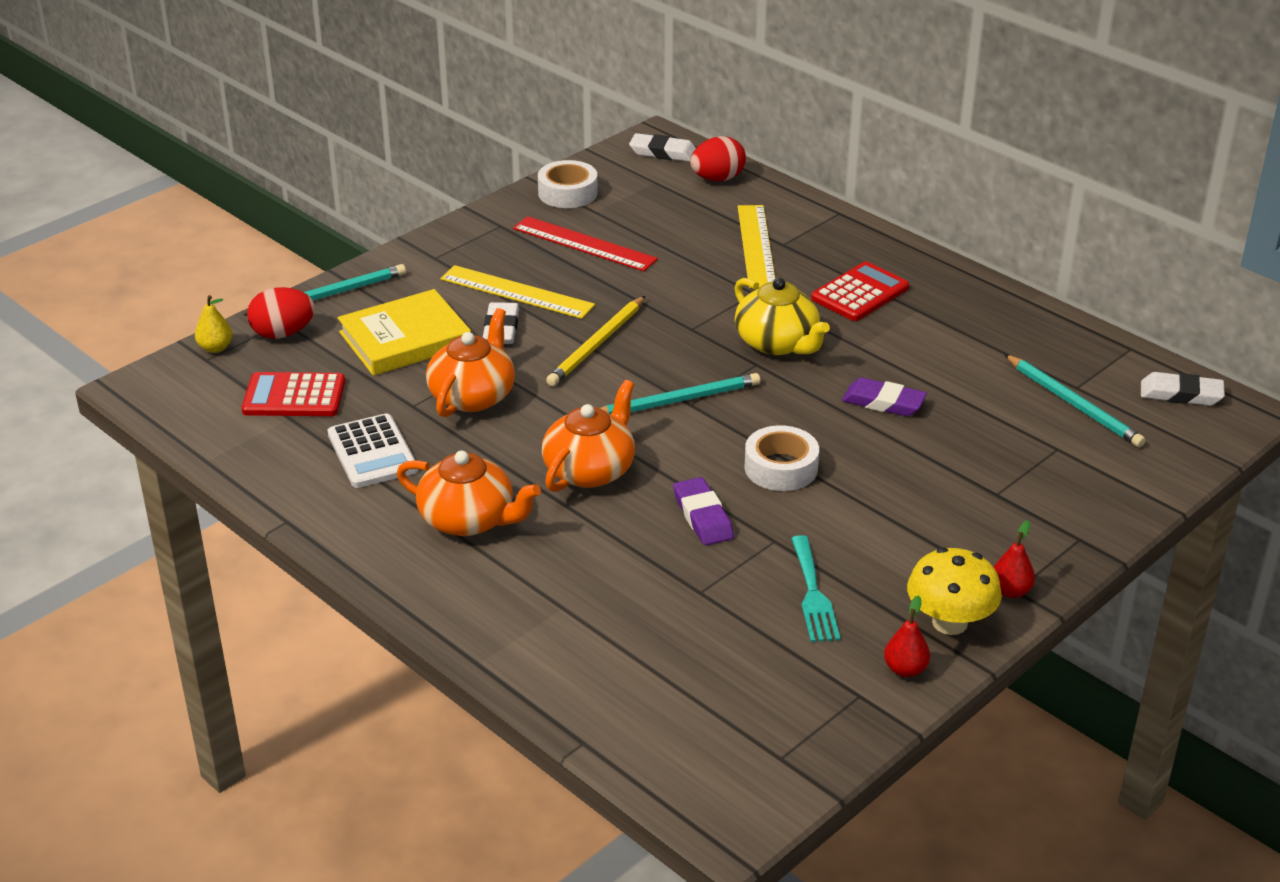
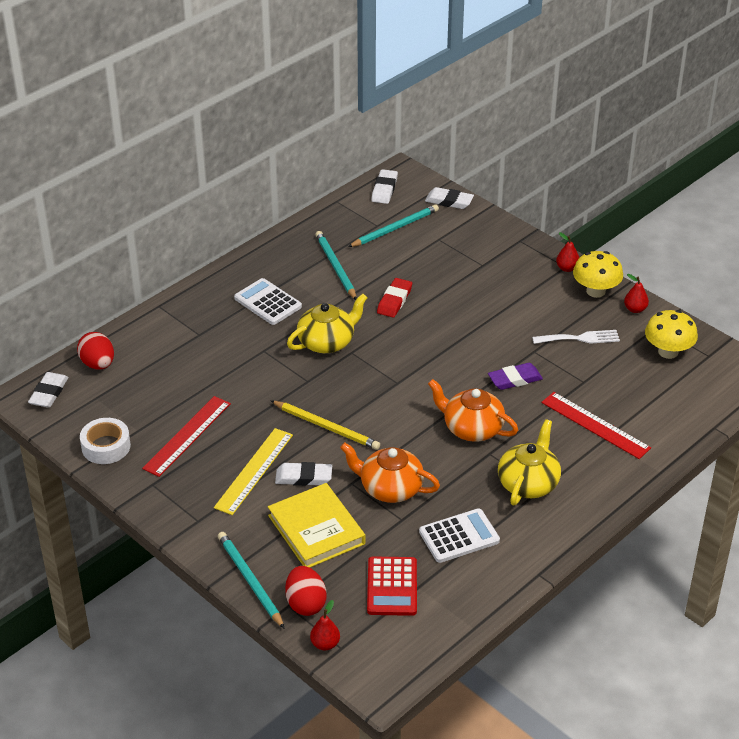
camera: 90 degrees left, 5 degrees up
(215, 348) = (325, 644): yellow pear -> red pear
(468, 520) = (528, 483): orange teapot -> yellow teapot
(593, 597) = (595, 425): none -> red ruler
(676, 401) = (394, 389): turquoise pencil -> turquoise pencil (335, 267)
(756, 246) = (200, 347): yellow ruler -> none
(781, 468) = (464, 346): white tape -> none
(787, 702) = (668, 352): none -> yellow mushroom
(813, 594) = (580, 338): turquoise fork -> white fork
(860, 293) = (268, 302): red calculator -> white calculator
(883, 402) = (394, 300): purple eraser -> red eraser
(1172, 461) = (449, 201): none -> white eraser

